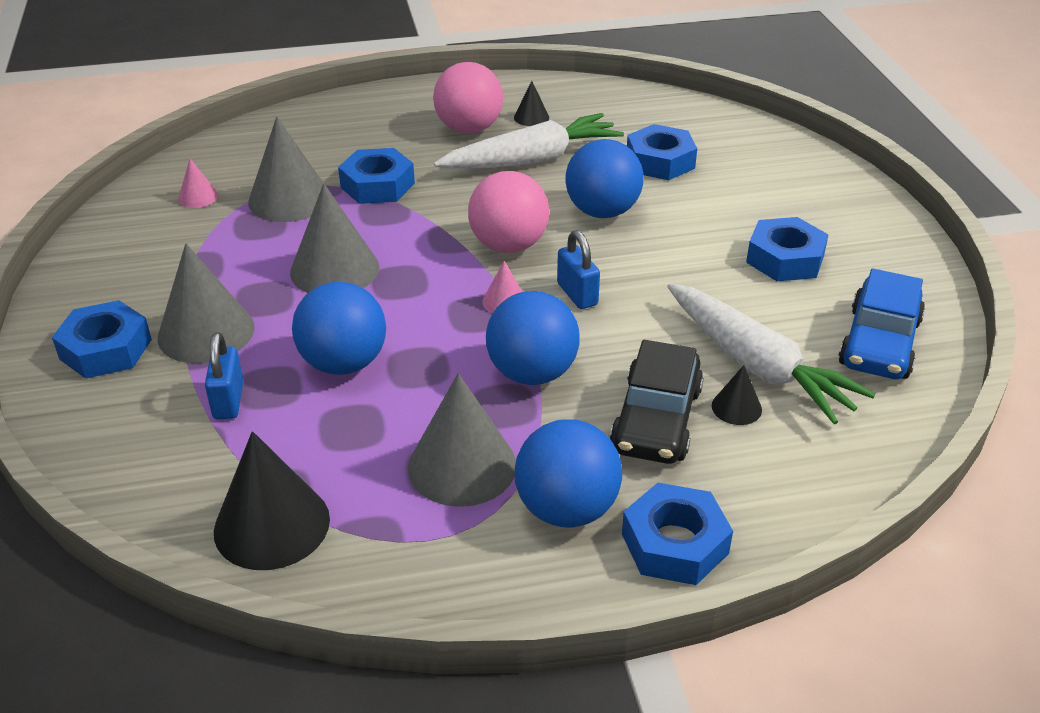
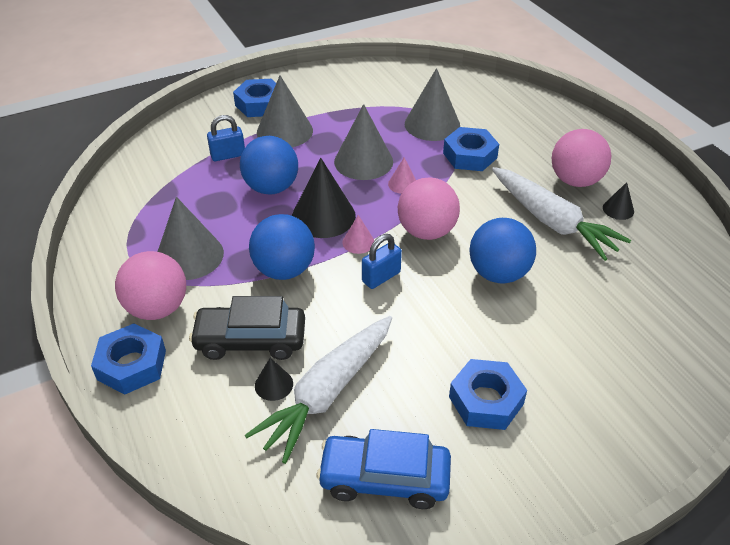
camera: 75 degrees right, 5 degrees up
(198, 197) = (415, 91): pink cone -> pink cone (402, 184)
(272, 525) = (134, 196): black cone -> black cone (323, 216)
(566, 509) = (157, 308): blue ball -> pink ball
(660, 161) = (599, 297): blue nut -> none

